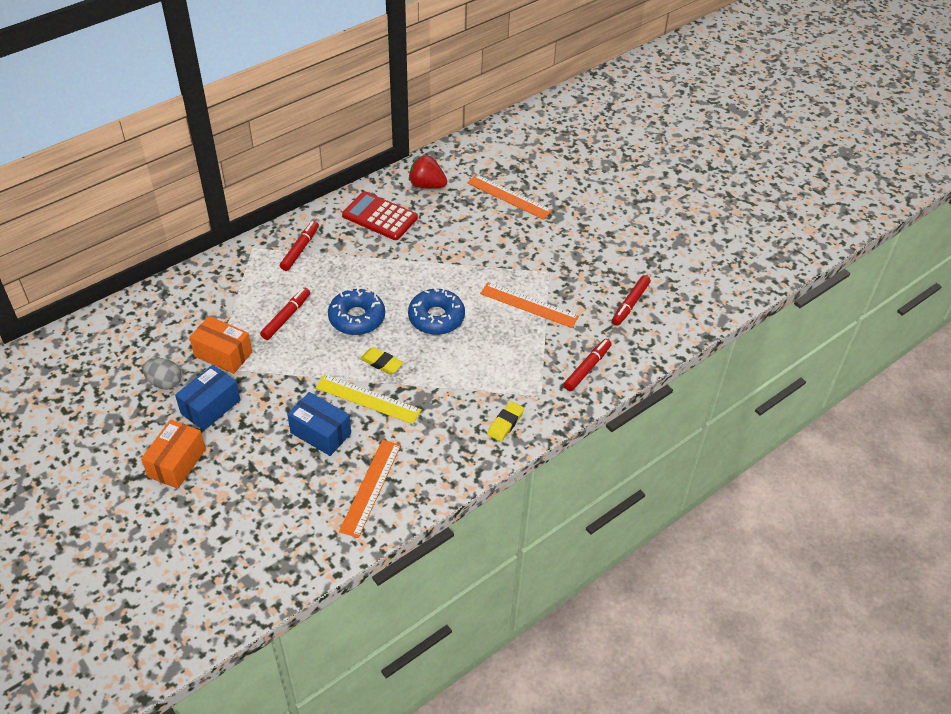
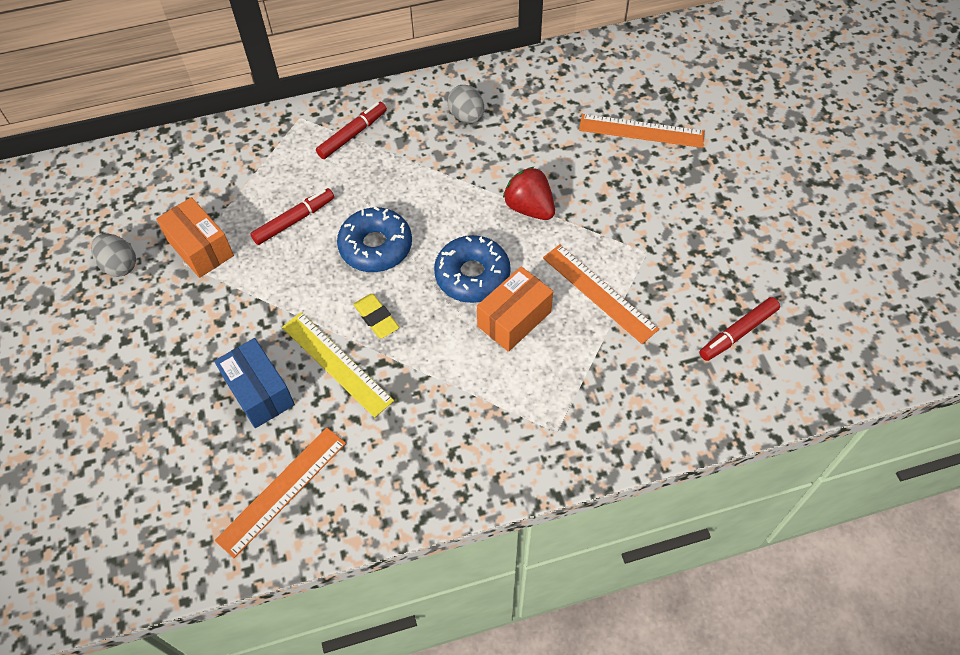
camera: 25 degrees right, 10 degrees up
(177, 463) = (81, 376): orange box -> orange box (514, 319)
(210, 407) = (153, 313): blue box -> none
(380, 217) = (466, 116): red calculator -> grey egg
(427, 185) = (544, 88): red strawberry -> red strawberry (529, 208)
(505, 423) = (491, 457): yellow eraser -> none
(509, 196) = (641, 131): orange ruler -> orange ruler turned 45 degrees counterclockwise
(587, 368) = (636, 411): red marker -> none

